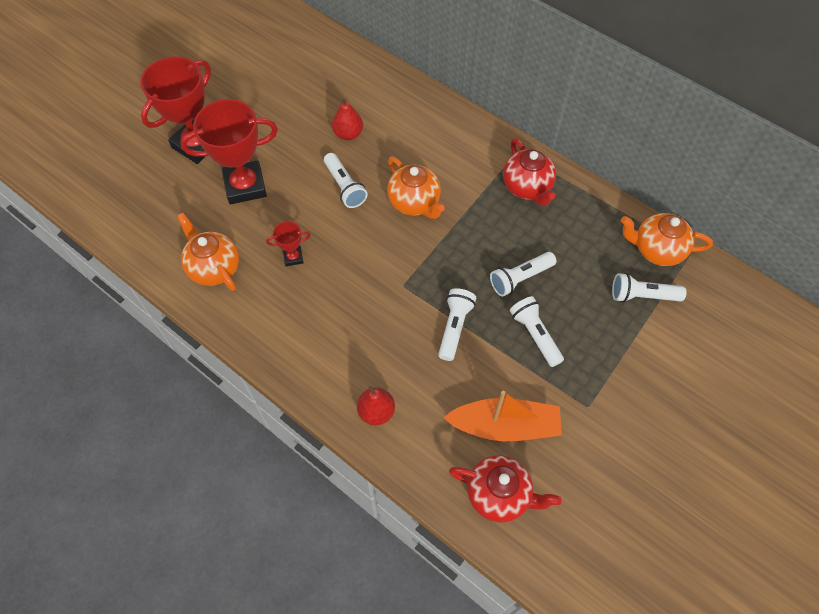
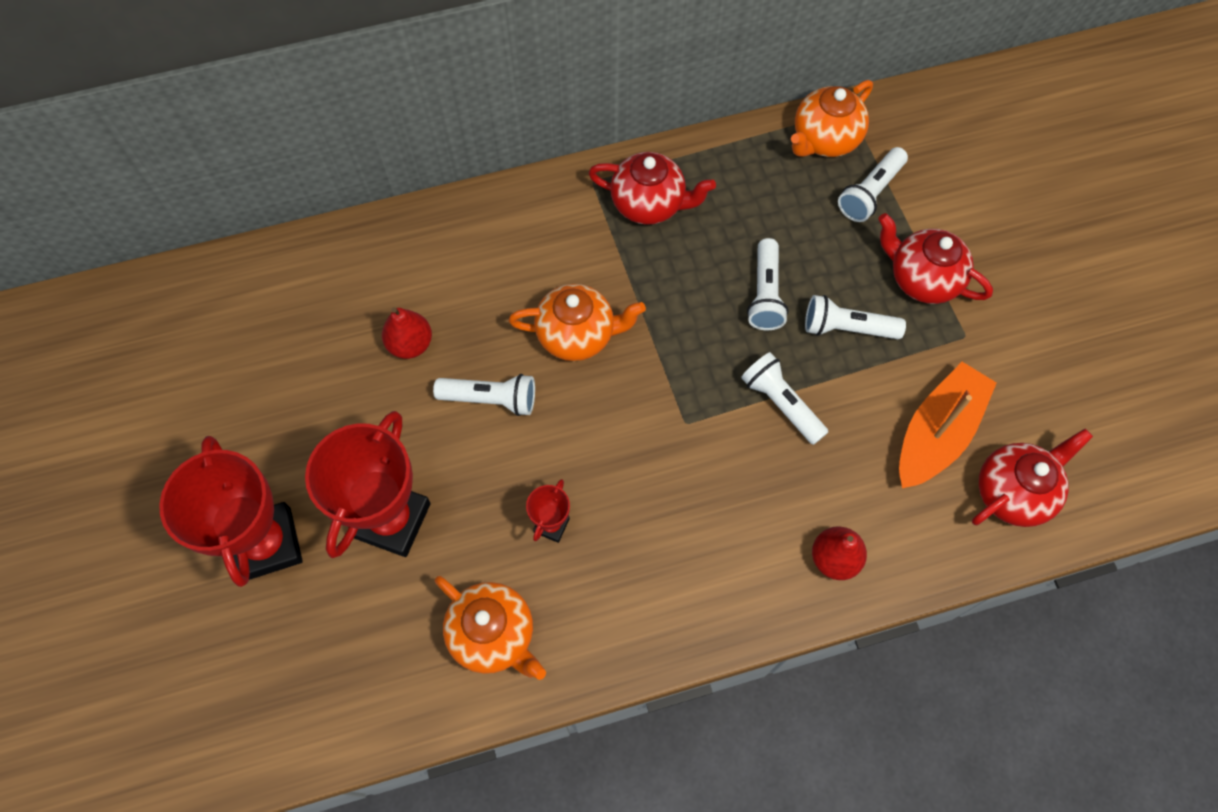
camera: 55 degrees left, 5 degrees up
(214, 267) = (493, 635): orange teapot -> orange teapot turned 135 degrees counterclockwise
(607, 359) = (922, 279): none -> red teapot

